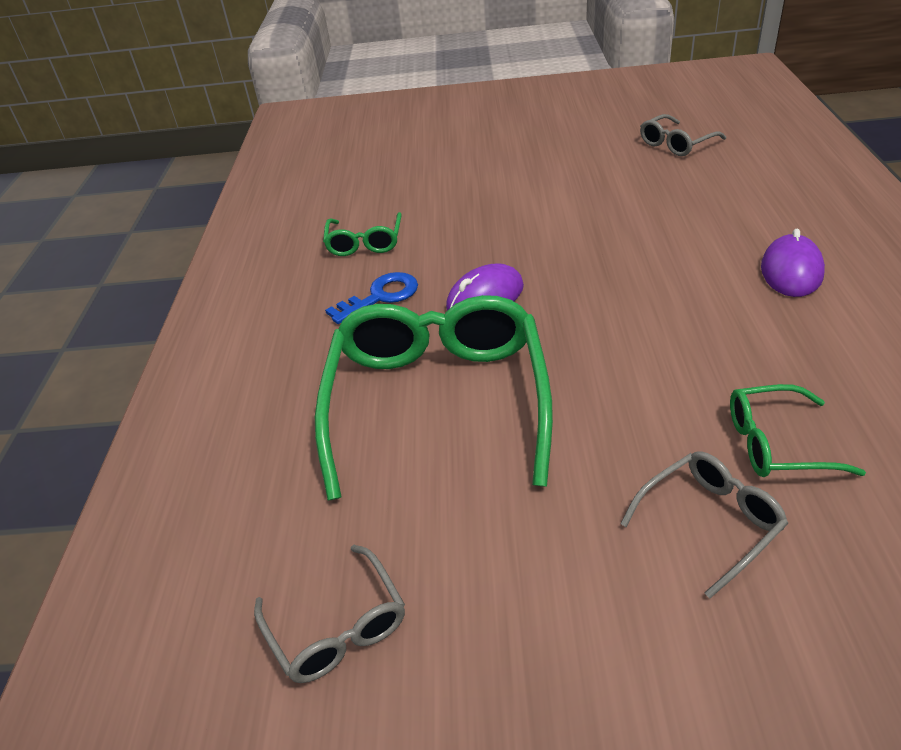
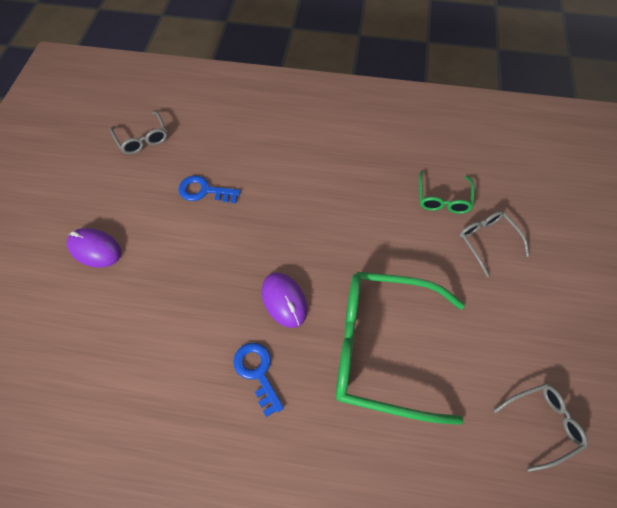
camera: 85 degrees left, 20 degrees up
(365, 242) = (173, 378): green glasses -> none
(624, 202) = (204, 191): none -> blue key
(791, 271) = (315, 141): purple mouse -> purple mouse (95, 249)

